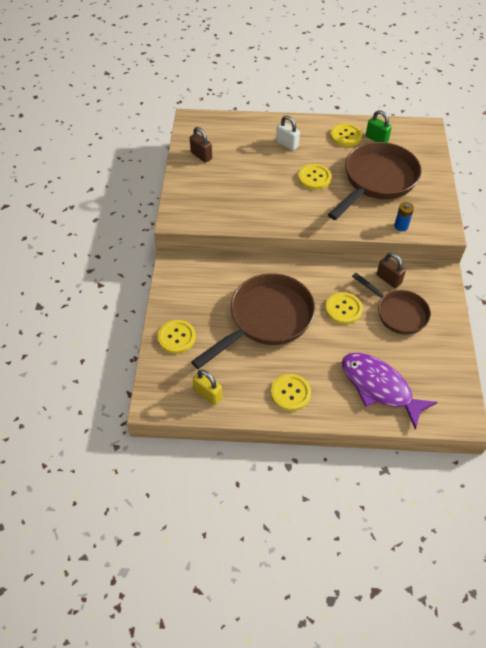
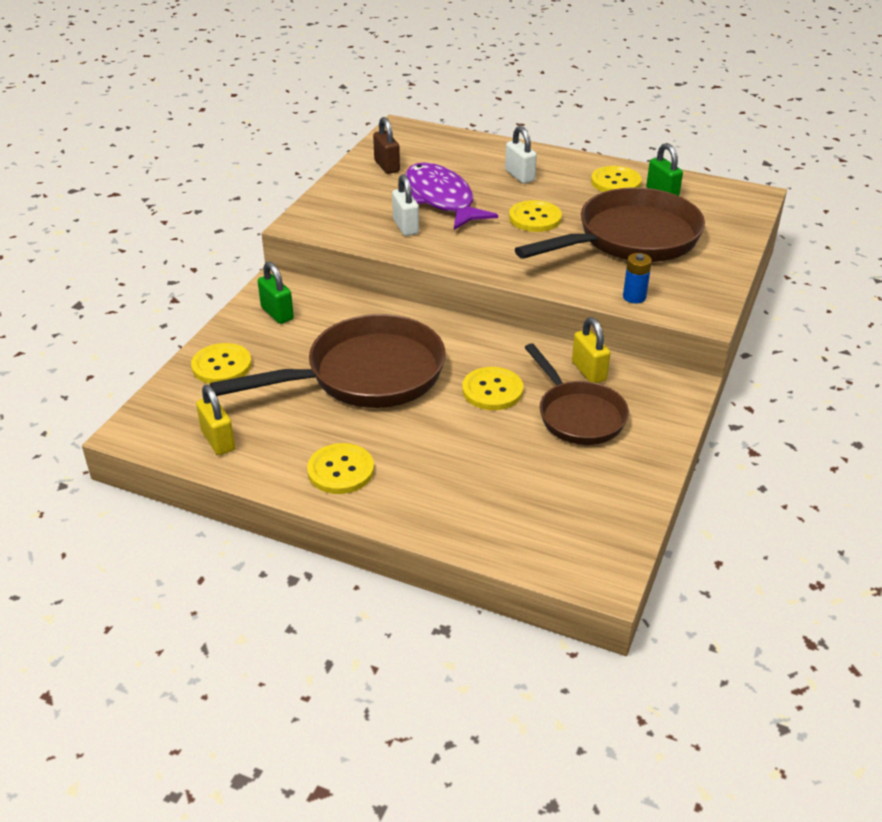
camera: 20 degrees right, 15 degrees down
(187, 286) = (277, 313): none -> green padlock
(241, 205) = (405, 227): none -> white padlock
(379, 387) = (486, 499): purple fish -> purple fish (441, 199)
(388, 279) = (589, 371): brown padlock -> yellow padlock

